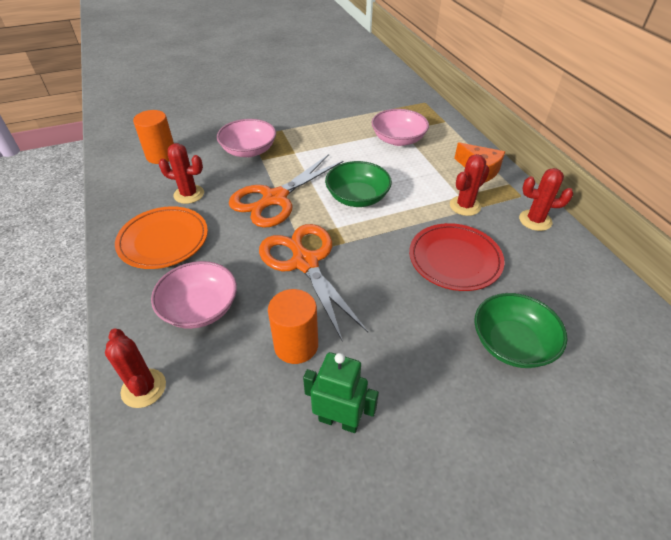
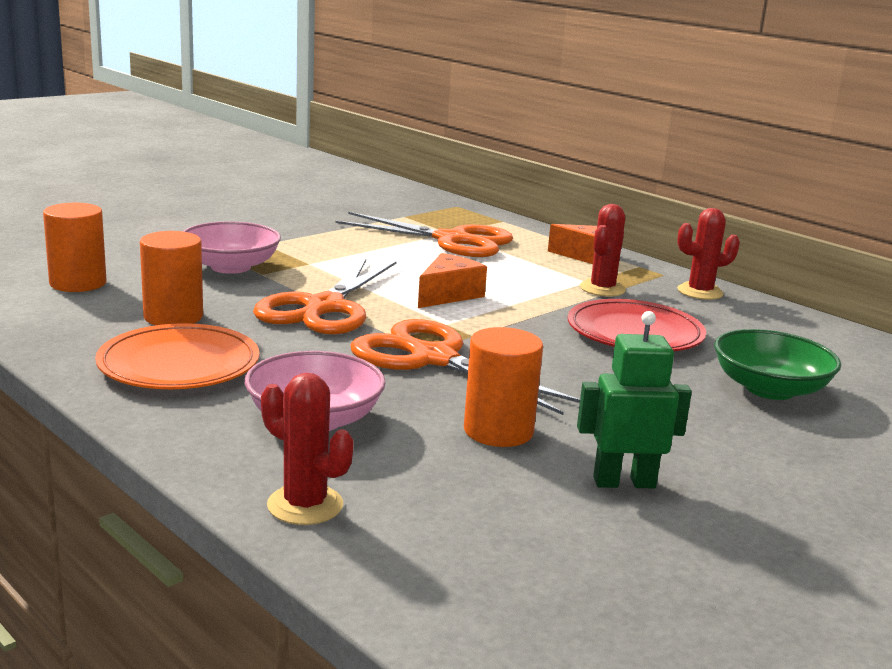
camera: 25 degrees left, 25 degrees down
(189, 194) = (173, 317): red cactus -> orange cylinder
(357, 197) = (448, 295): green bowl -> orange cheese
(398, 139) = (453, 240): pink bowl -> orange scissors

